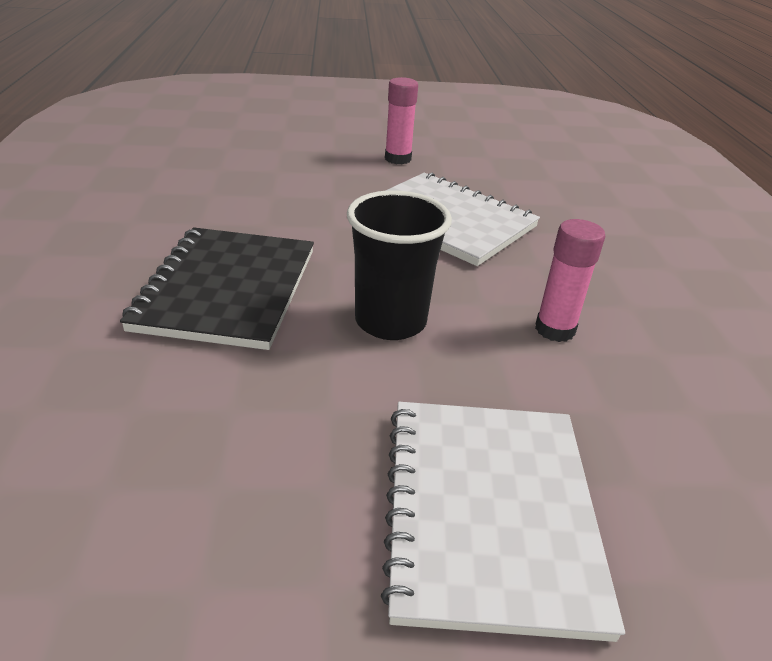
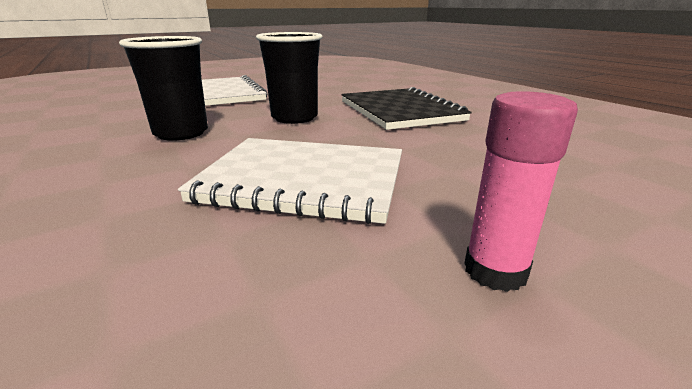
camera: 155 degrees right, 10 degrees down
(555, 329) = (181, 133): pink glue stick -> black cup

